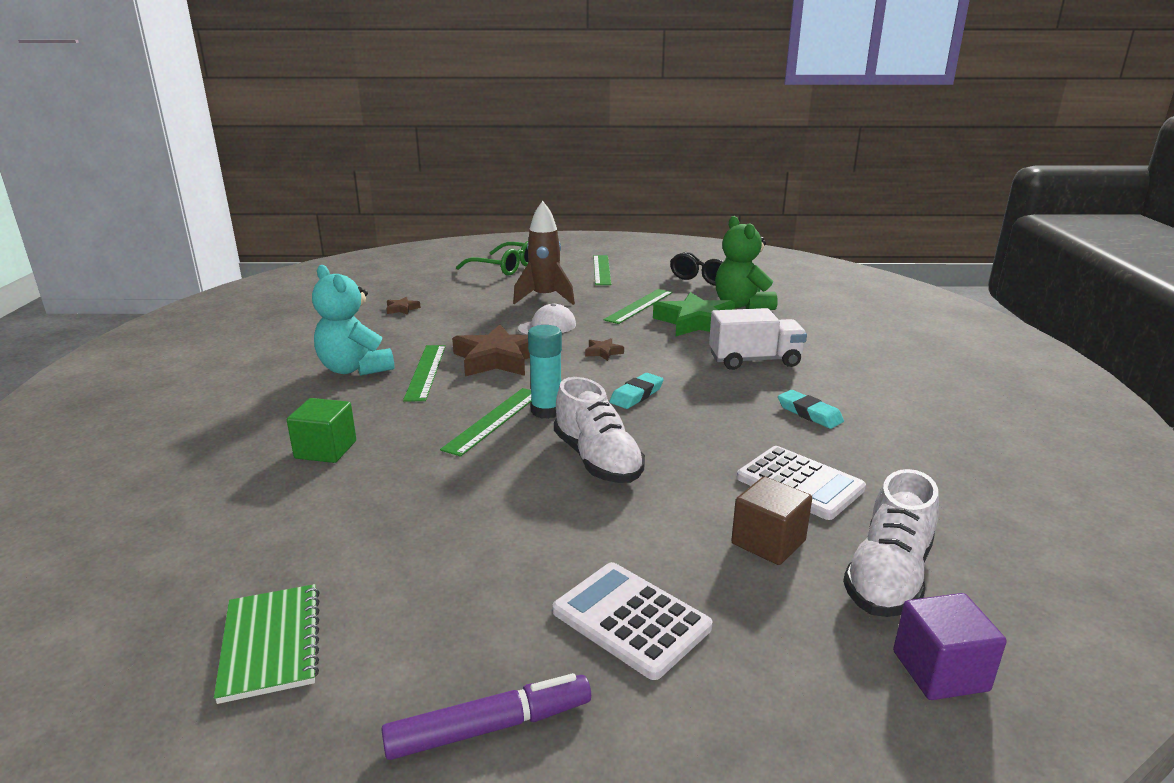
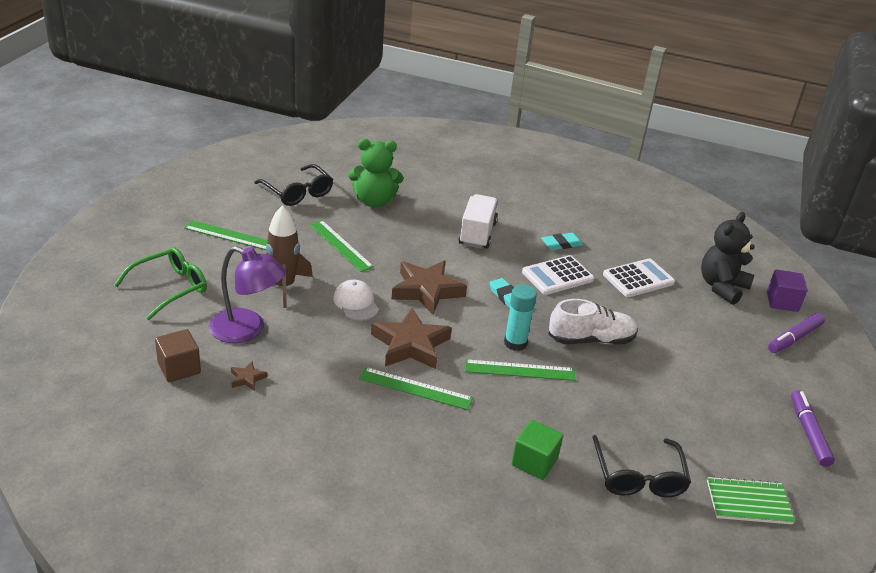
camera: 75 degrees left, 10 degrees up
(315, 527) = (638, 476): none -> black glasses
(355, 369) = (387, 429): turquoise teddy bear -> none
(468, 298) = (247, 330): none -> purple lamp
(494, 420) = (519, 370): green ruler -> green ruler turned 45 degrees counterclockwise
(603, 352) = (427, 290): brown star -> brown star, size x2.31
(631, 619) = (742, 372): white calculator -> white calculator (557, 276)
(695, 322) = (394, 232): green star -> none
(768, 542) = (689, 309): brown cube -> brown cube (179, 368)
(813, 696) = (794, 338): none -> purple marker
(888, 577) = (722, 287): white shoe -> black teddy bear

